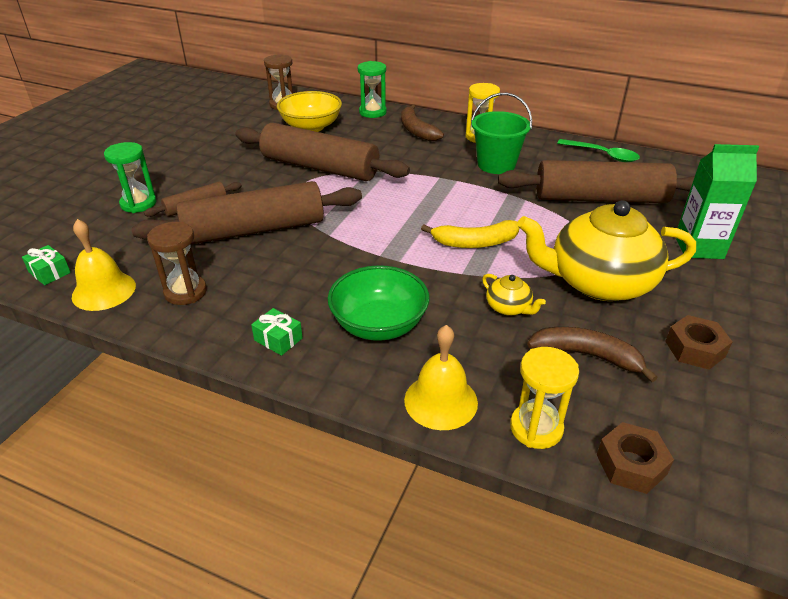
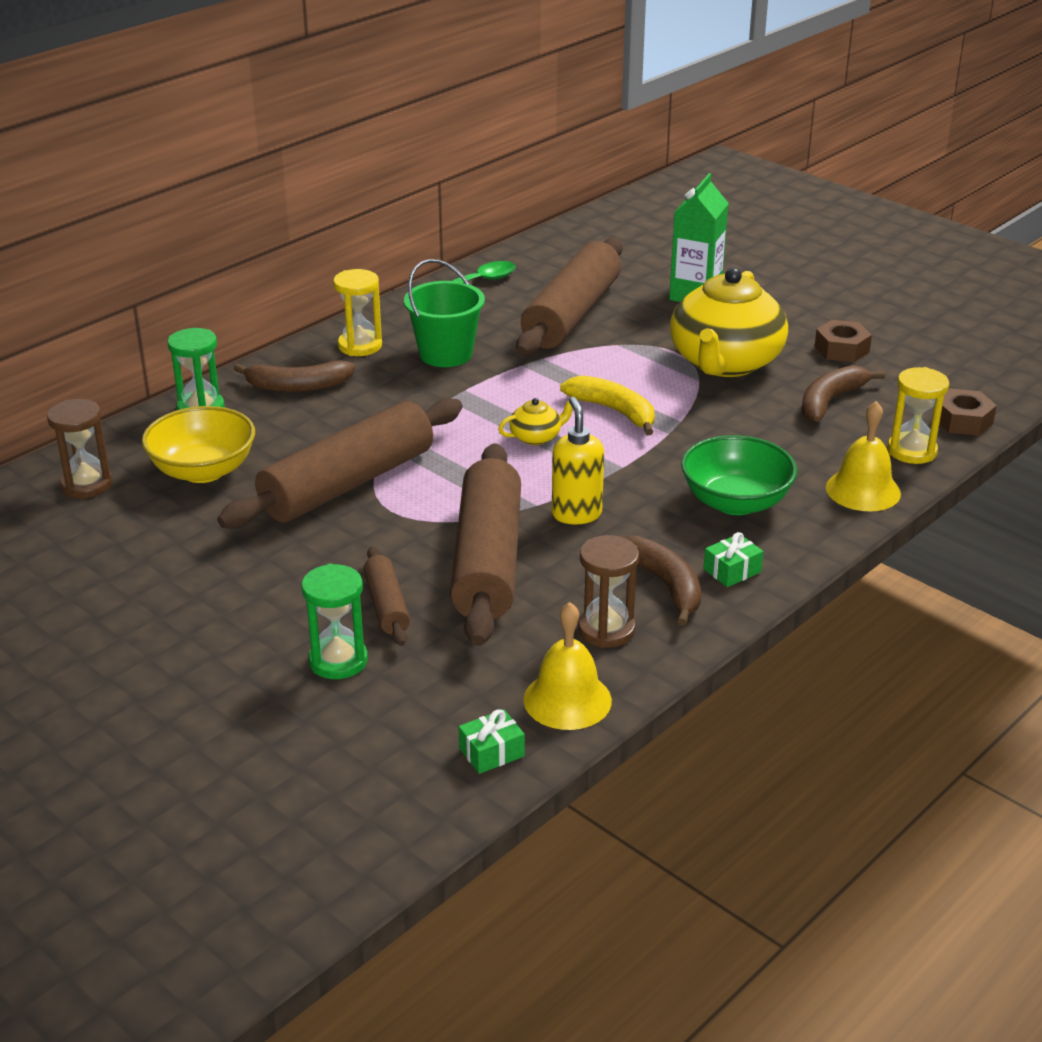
camera: 70 degrees left, 5 degrees down
(248, 308) = (664, 585): none -> brown banana
(325, 253) = (576, 514): none -> yellow soap dispenser
(475, 242) = (614, 411): yellow banana -> yellow banana turned 60 degrees counterclockwise
(509, 307) = (742, 421): yellow teapot -> yellow teapot (536, 437)

